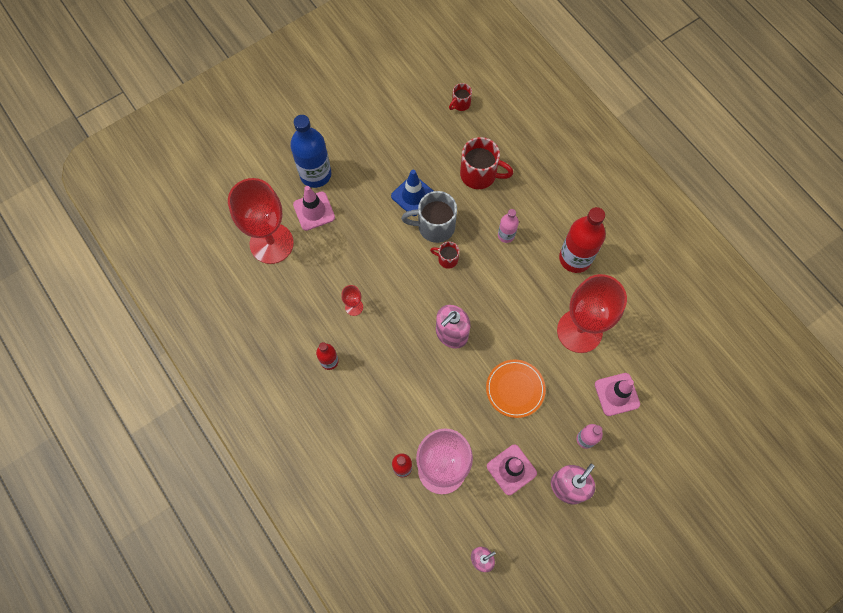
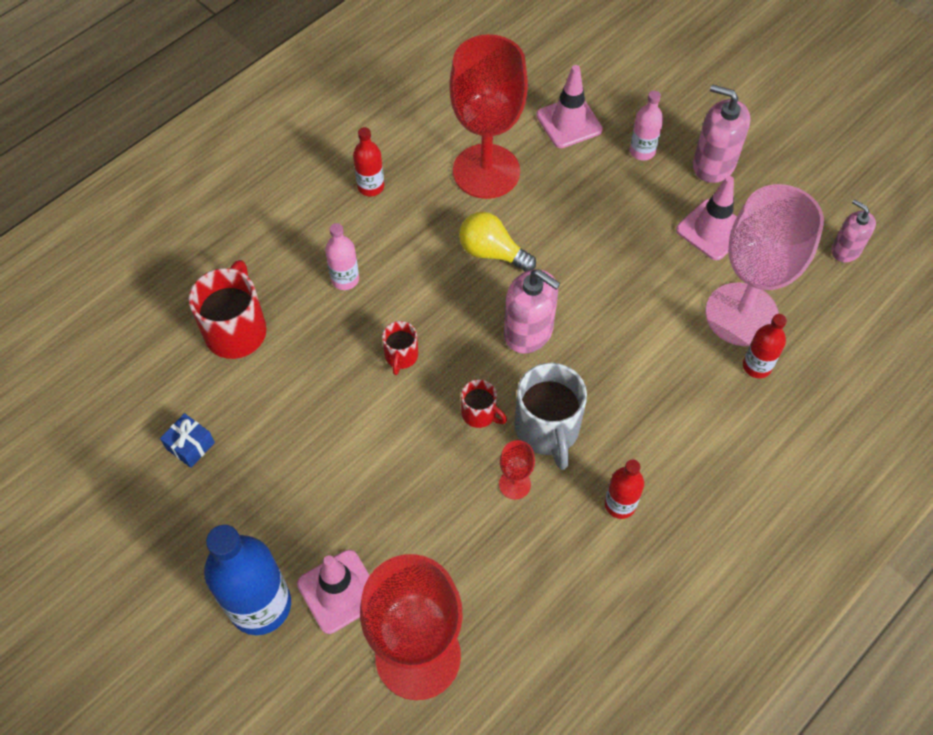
camera: 100 degrees left, 10 degrees down
(411, 148) = (190, 445): none -> blue gift
(413, 195) = (288, 426): blue traffic cone -> none
(434, 226) = (343, 383): grey mug -> grey mug (547, 430)
(460, 104) = (93, 379): red mug -> red mug (480, 414)
(513, 323) = (492, 252): none -> yellow light bulb
(515, 389) = (594, 239): orange plate -> none
(575, 258) = (371, 187): red bottle -> red bottle, size x0.53

